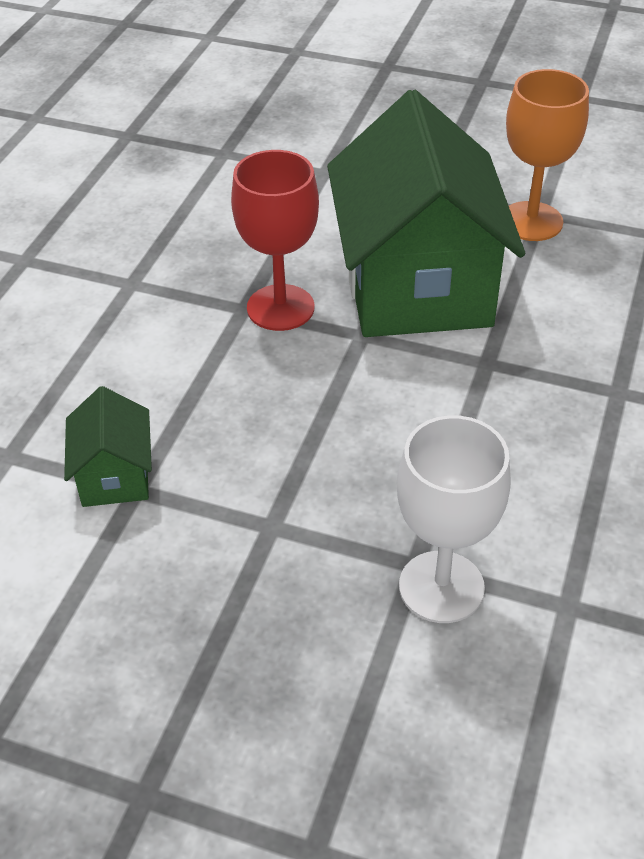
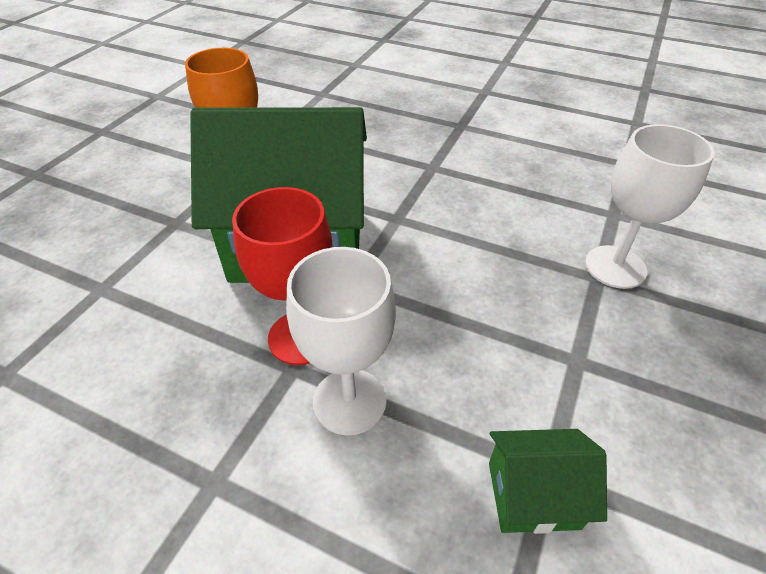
camera: 85 degrees left, 0 degrees up
(208, 349) = (349, 401): none -> white goblet

